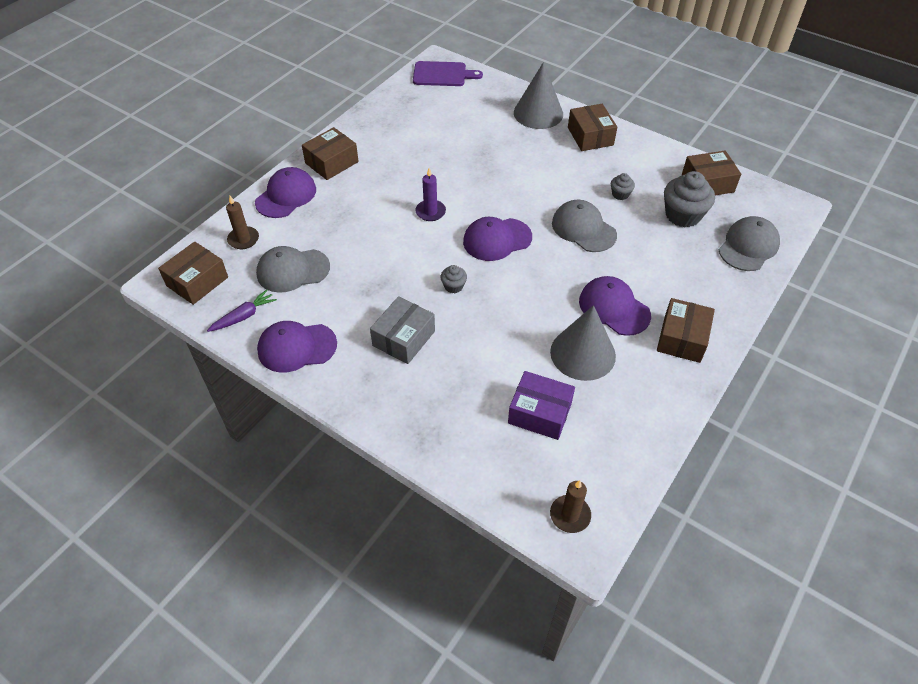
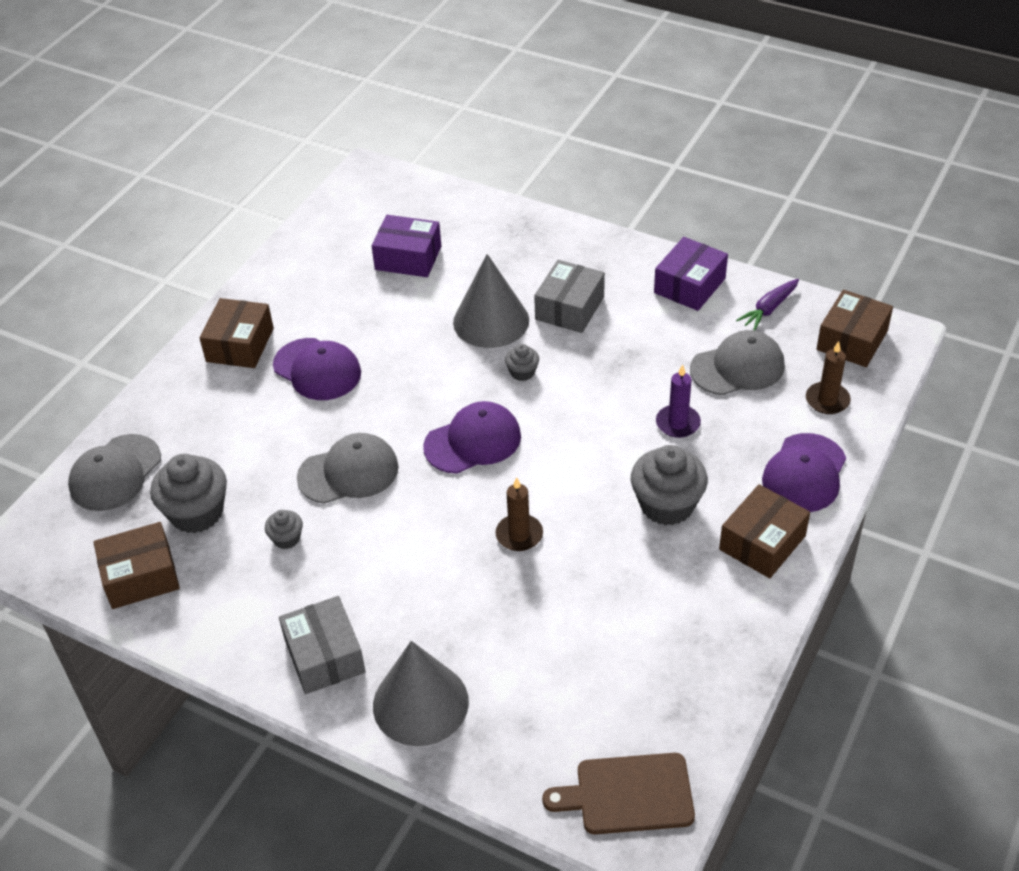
camera: 175 degrees right, 5 degrees down
(297, 347) = (689, 285): purple cap -> purple box
(379, 187) = (667, 505): none -> grey cupcake
(430, 212) = (577, 473): purple candle -> purple candle (678, 423)
(442, 74) = (628, 794): purple cutting board -> brown cutting board
(570, 515) = (379, 189): brown candle -> brown candle (519, 535)
(583, 229) = (348, 472): grey cap -> grey cap turned 60 degrees counterclockwise
(583, 353) = (359, 316): grey cone -> grey cone (491, 321)
(590, 136) = (324, 656): brown box -> grey box

